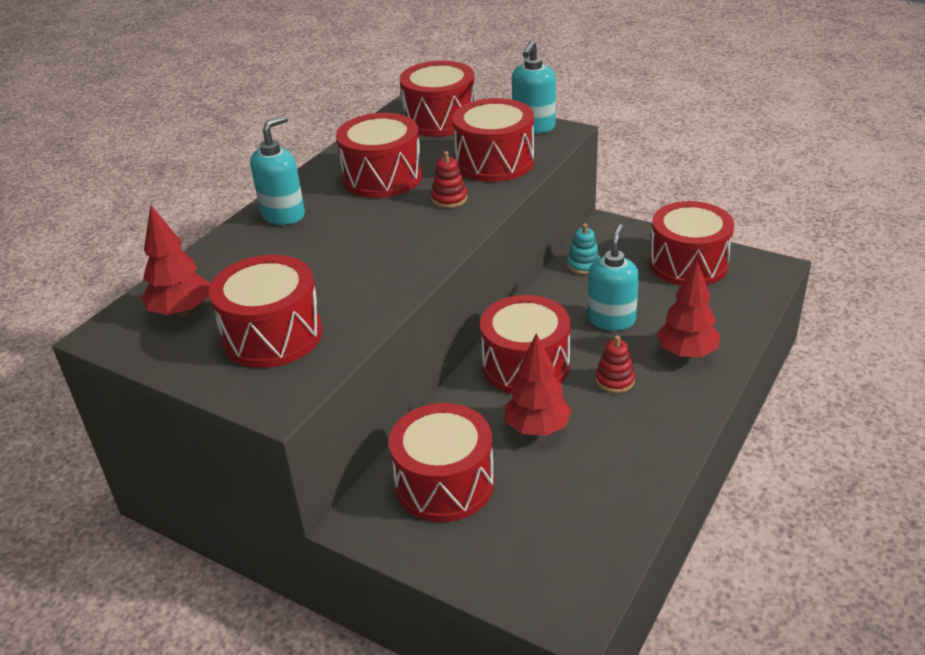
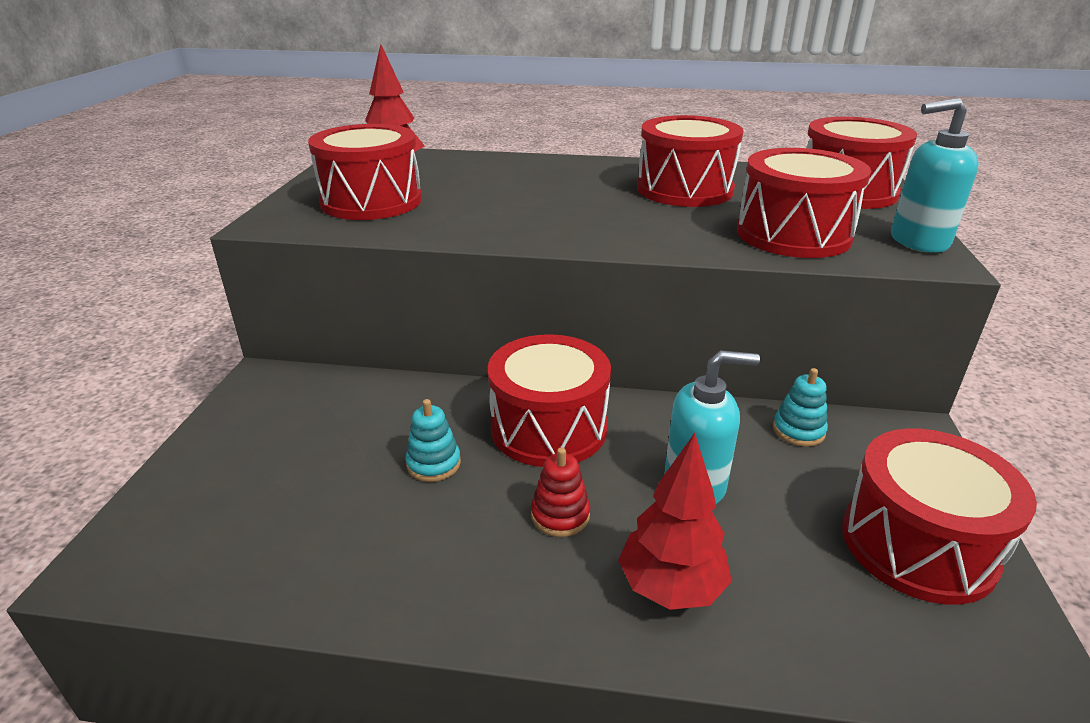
camera: 65 degrees right, 5 degrees down
(283, 215) = (571, 168): turquoise soap dispenser -> none
(444, 483) = (323, 416): red drum -> none
(449, 199) = (678, 226): red stacking toy -> none
(537, 428) = (433, 464): red tree -> turquoise stacking toy

